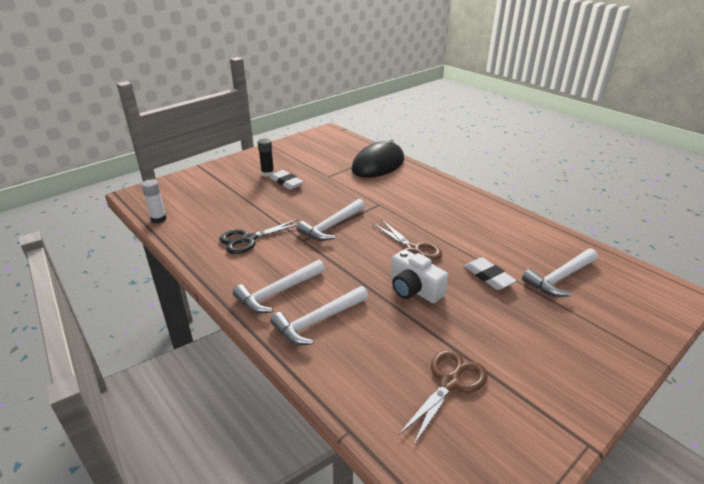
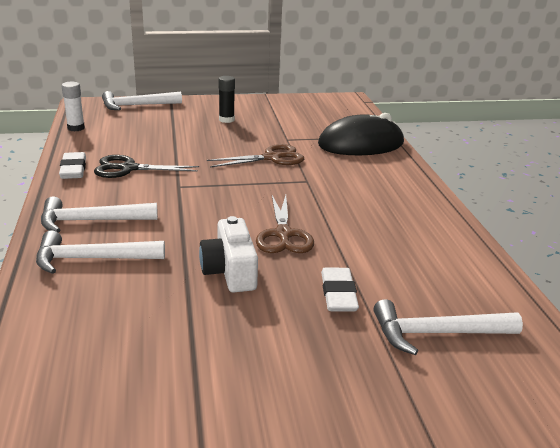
camera: 30 degrees right, 5 degrees down
(286, 182) = (234, 132): white eraser -> white eraser (73, 169)
(331, 226) = (225, 184): white hammer -> white hammer (136, 106)
(450, 383) = (140, 372): brown scissors -> brown scissors (272, 158)

